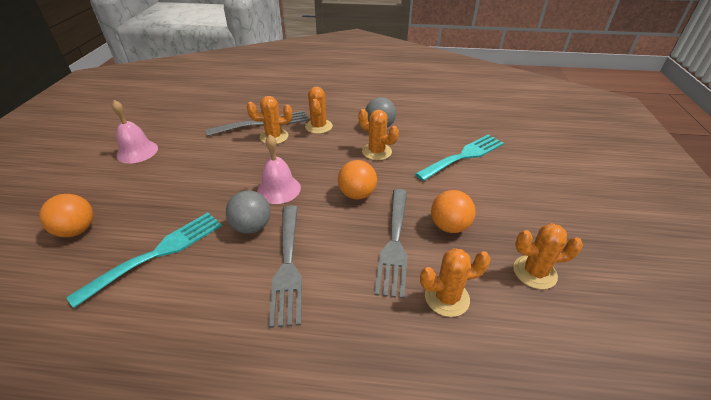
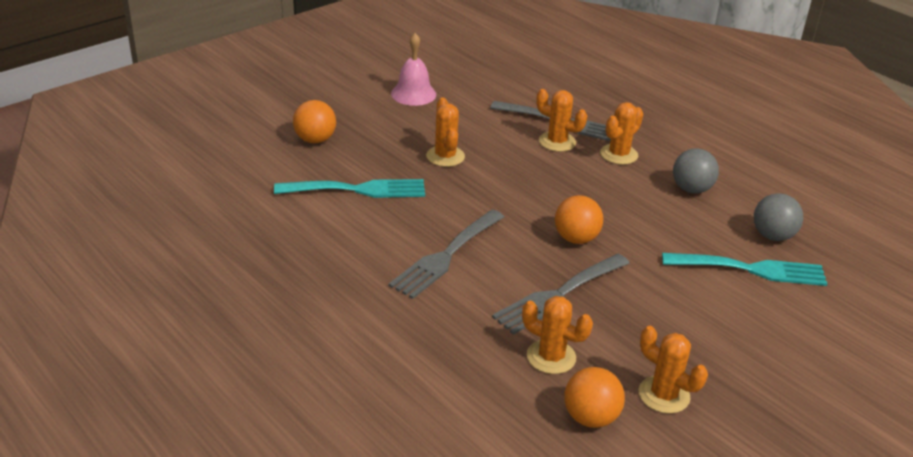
camera: 40 degrees right, 5 degrees down
(252, 227) = (448, 211): grey ball -> grey ball (772, 236)
(279, 189) = (505, 193): pink bell -> none
(376, 152) = (651, 212): orange cactus -> orange cactus (445, 156)
(449, 226) = (632, 315): orange ball -> orange ball (590, 417)

